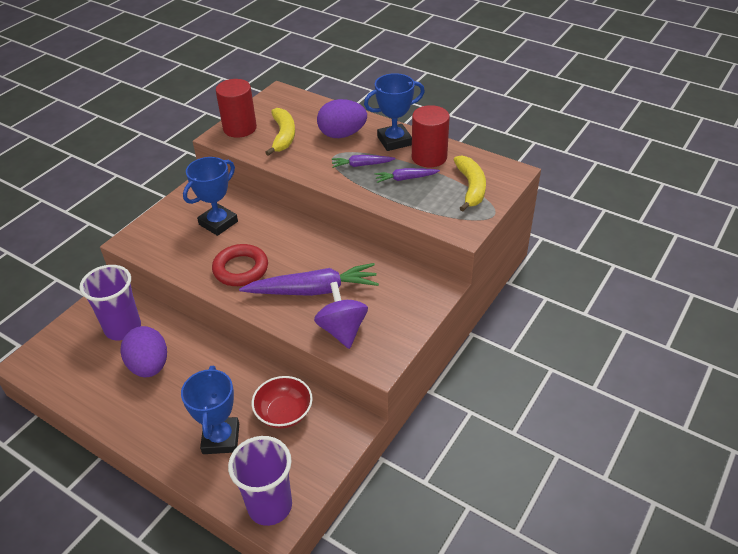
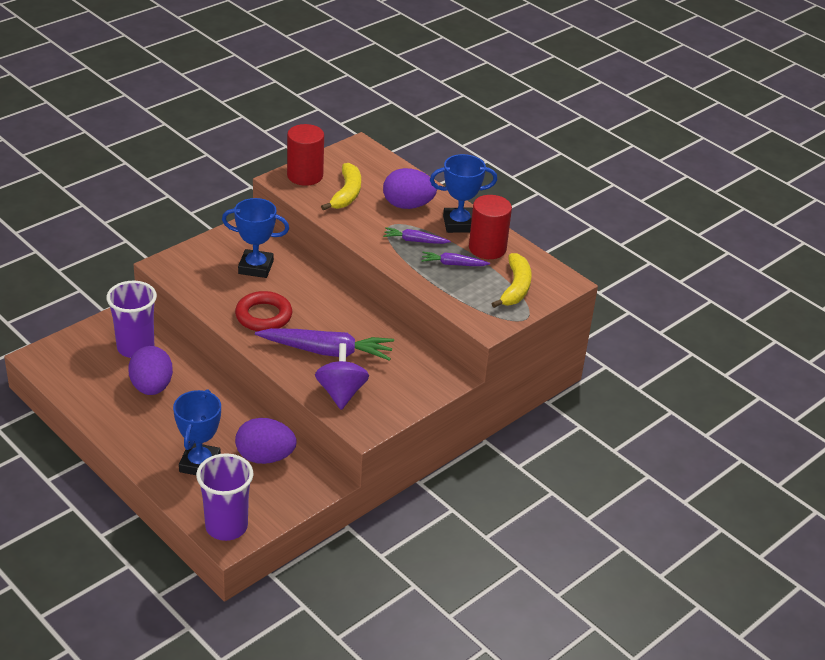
camera: 10 degrees right, 5 degrees down
(218, 223) = (256, 267): blue trophy -> blue trophy turned 45 degrees clockwise
(284, 413) = (265, 457): red bowl -> purple egg

